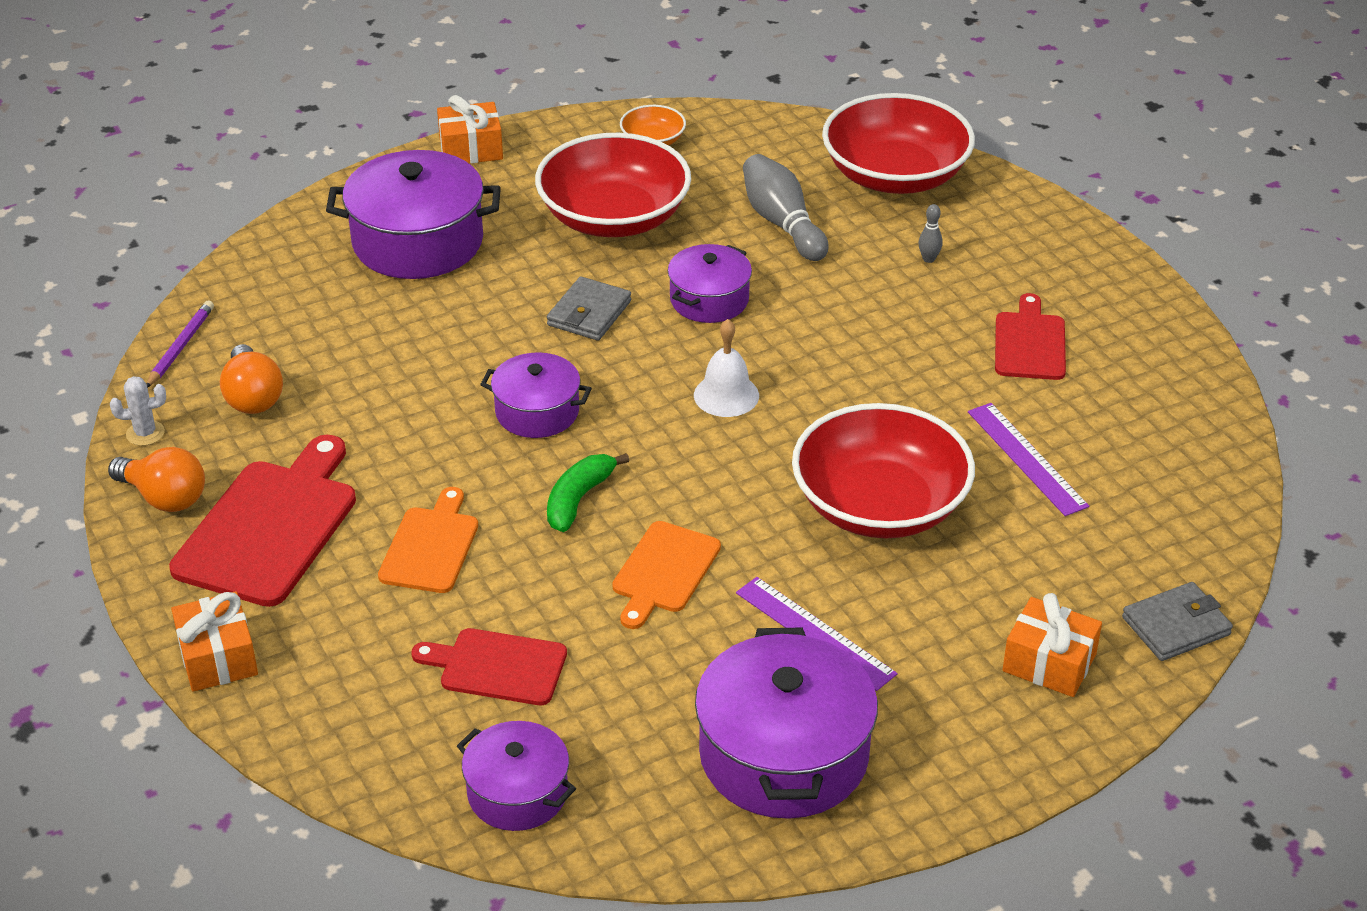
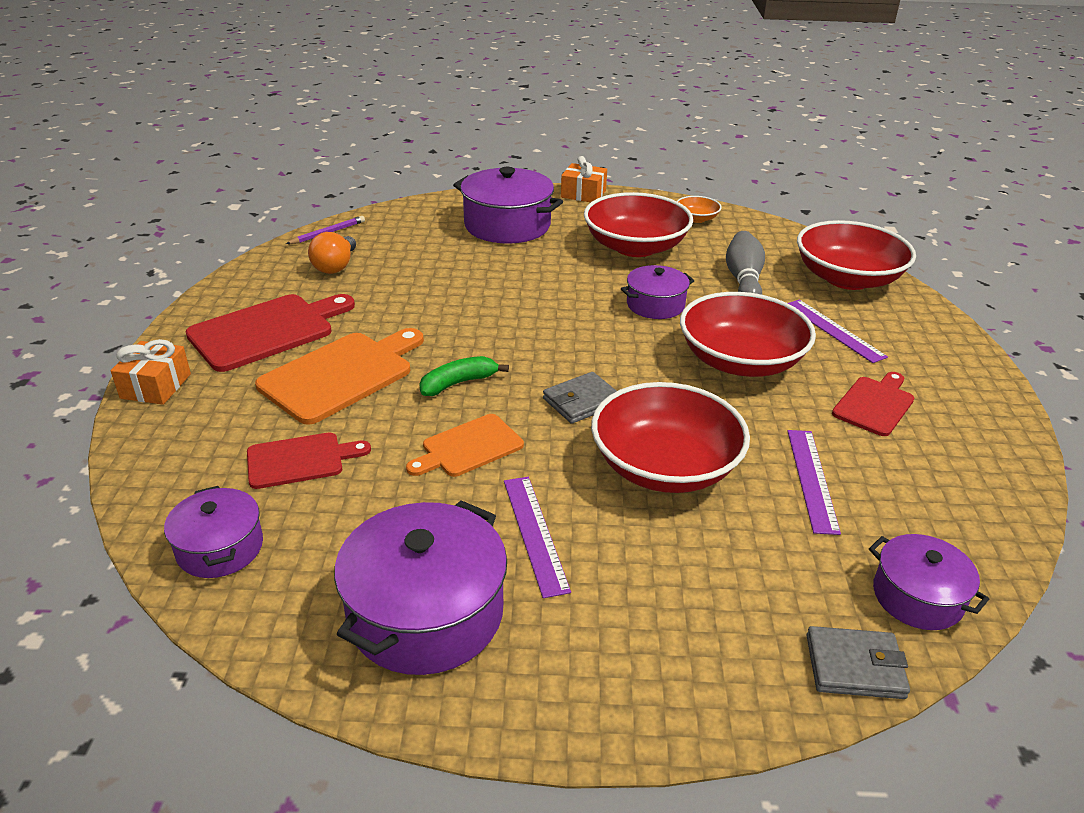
camera: 30 degrees right, 5 degrees down
(145, 433) = (262, 264): white cactus -> none
(164, 497) = (232, 296): orange light bulb -> none
(431, 546) = (341, 375): orange cutting board -> orange cutting board, size x1.66
(497, 666) = (300, 460): red cutting board -> red cutting board turned 120 degrees clockwise
(537, 412) = (484, 327): purple pot -> purple pot (917, 597)
(589, 313) = (570, 288): grey wallet -> grey wallet (581, 401)
(726, 395) = (616, 359): white bell -> none
(860, 342) = (740, 361): none -> red bowl
(928, 259) = (834, 330): grey bowling pin -> purple ruler
(1049, 663) = (709, 644): orange gift -> none

